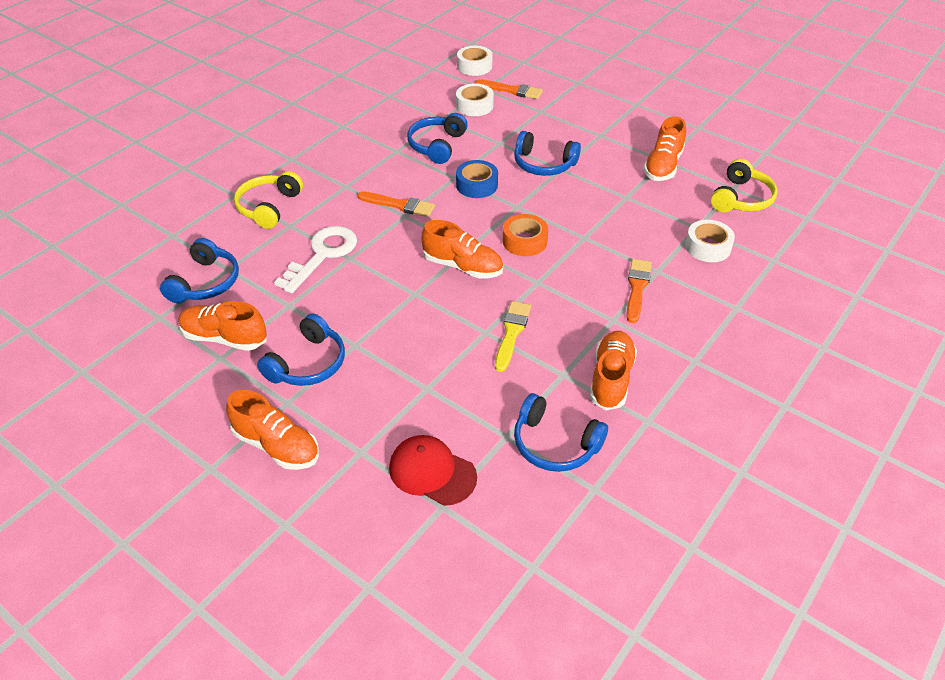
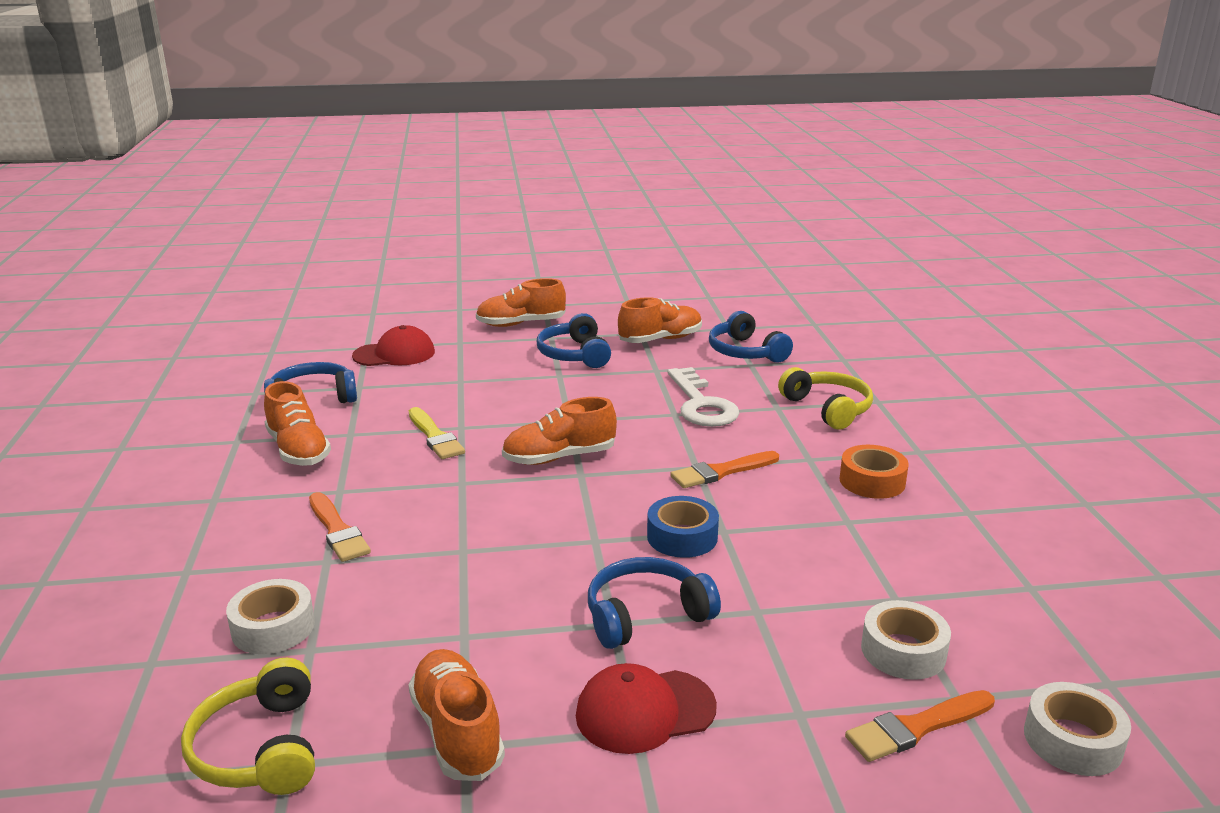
camera: 135 degrees right, 20 degrees down
(437, 145) = (820, 556): blue headphones -> none
(524, 241) = (529, 510): orange tape -> orange tape (872, 481)
(590, 137) = (645, 711): none -> red cap

